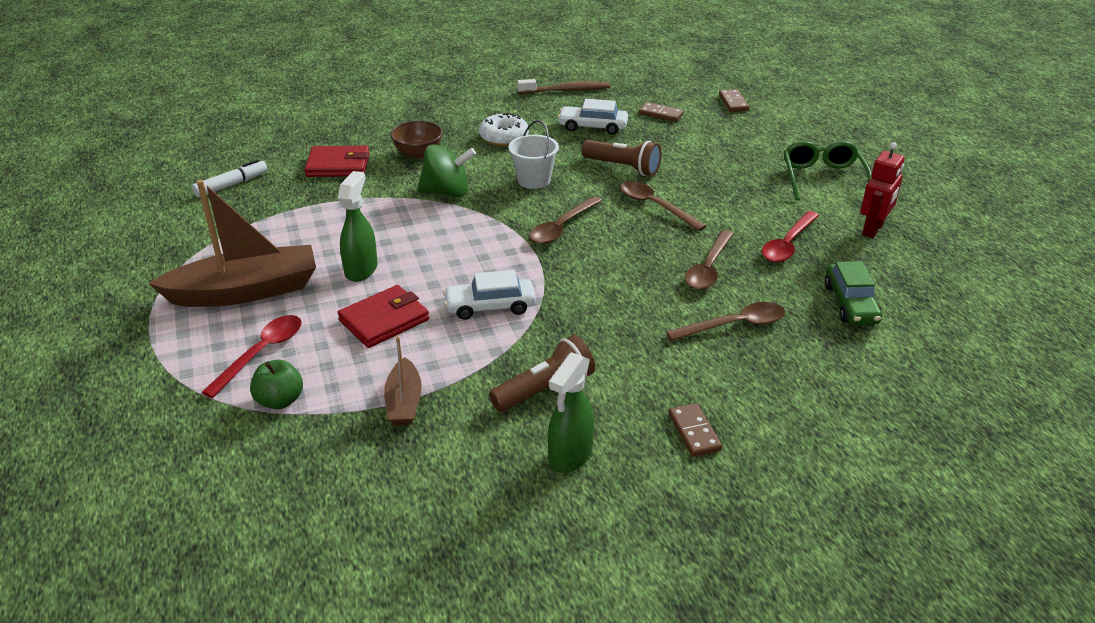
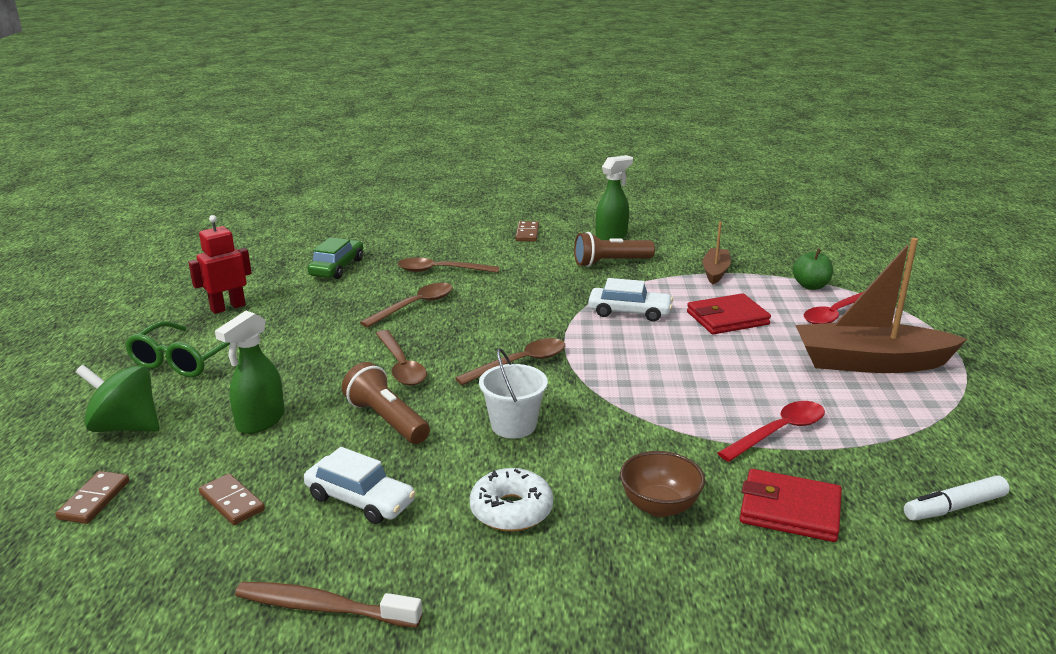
camera: 160 degrees left, 10 degrees down
(361, 269) = (749, 361): green spray bottle -> green spray bottle (260, 421)
(447, 192) = (634, 431): green spinning top -> green spinning top (125, 426)
(788, 244) = (321, 310): red spoon -> red spoon (779, 432)

